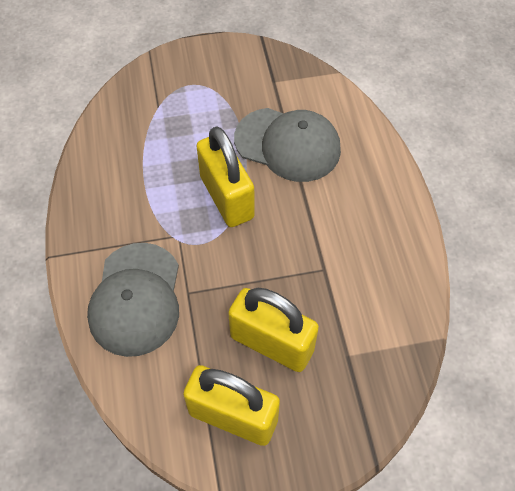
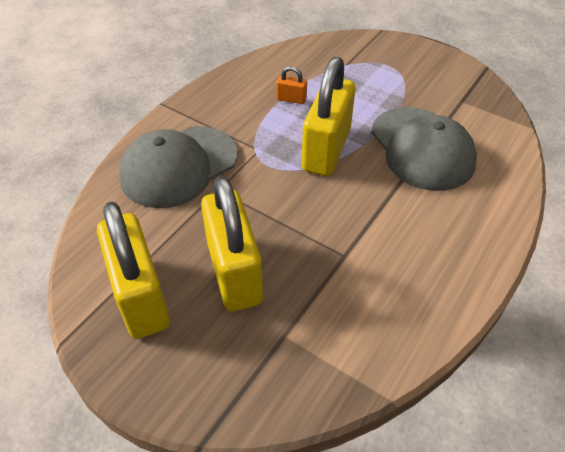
camera: 45 degrees right, 10 degrees down
(152, 172) = (291, 99): none -> orange padlock

